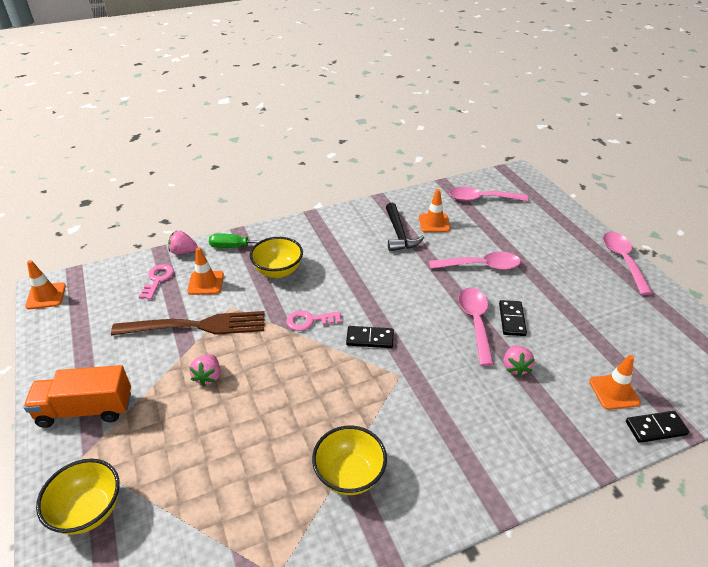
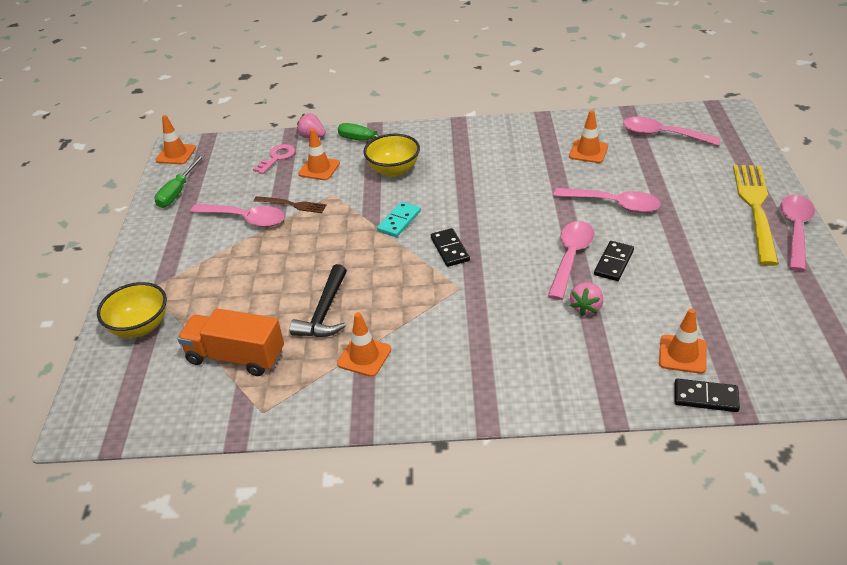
camera: 25 degrees right, 0 degrees up
(66, 337) = (178, 191): none -> green screwdriver
(86, 409) = (169, 252): orange truck -> orange truck (236, 357)
(154, 352) = (245, 219): none -> pink spoon
(197, 326) = (293, 205): brown fork -> brown fork, size x0.50
(208, 377) = (281, 249): pink strawberry -> none
(309, 321) = (399, 221): pink key -> turquoise domino
(349, 474) = (364, 356): yellow bowl -> orange traffic cone
(370, 338) = (450, 249): black domino -> black domino turned 45 degrees clockwise
(399, 234) = (541, 156): black hammer -> black hammer (324, 312)
(584, 248) = (755, 208): none -> yellow fork

